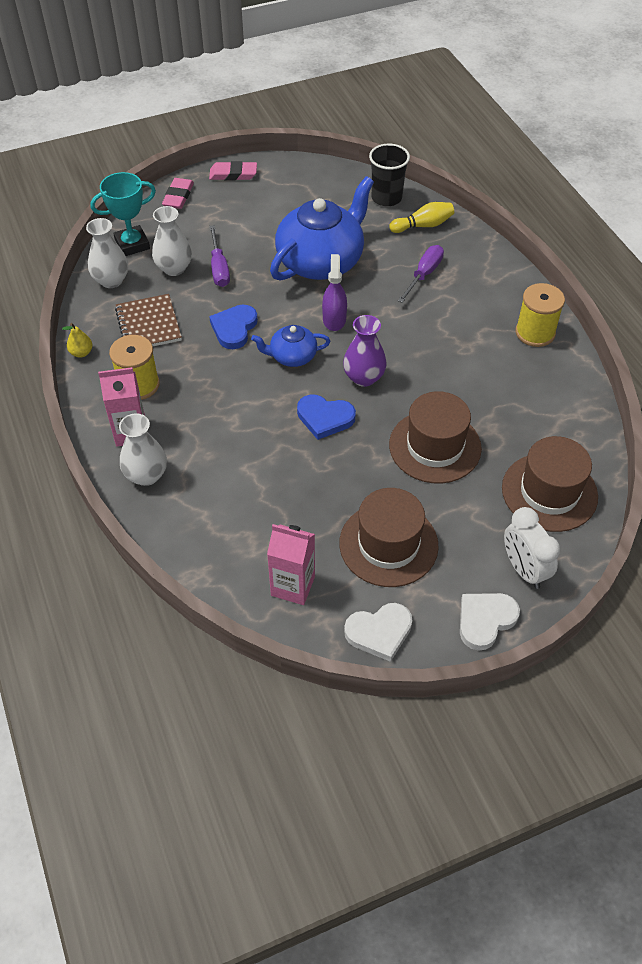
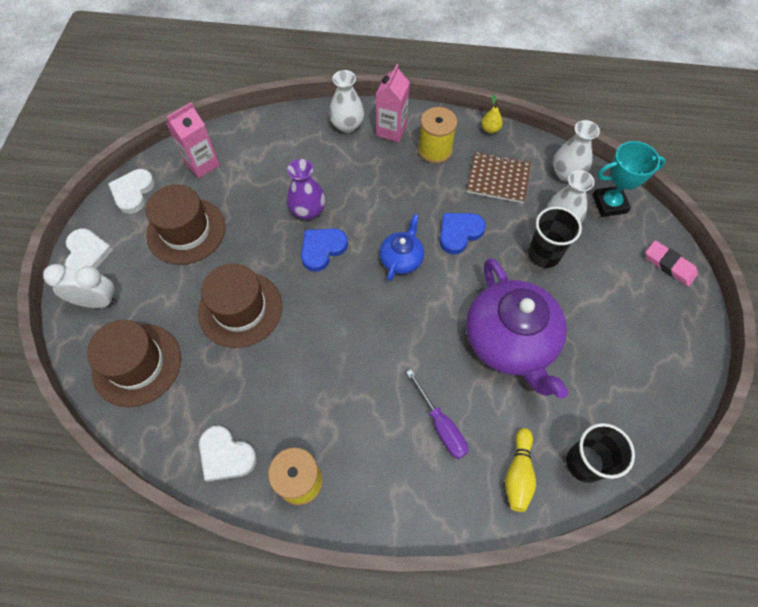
camera: 120 degrees right, 10 degrees up
(132, 244) = (609, 204): turquoise trophy -> turquoise trophy turned 75 degrees clockwise
(219, 268) = (544, 254): purple screwdriver -> black cup
(233, 174) = (690, 328): pink eraser -> none
(234, 328) = (459, 233): blue heart -> blue heart turned 90 degrees counterclockwise
(321, 261) = (510, 341): blue teapot -> purple teapot
(334, 319) = (426, 312): purple spray bottle -> none
(364, 377) = (344, 298): purple vase -> purple vase (308, 211)
(559, 385) = (226, 455): none -> white heart

